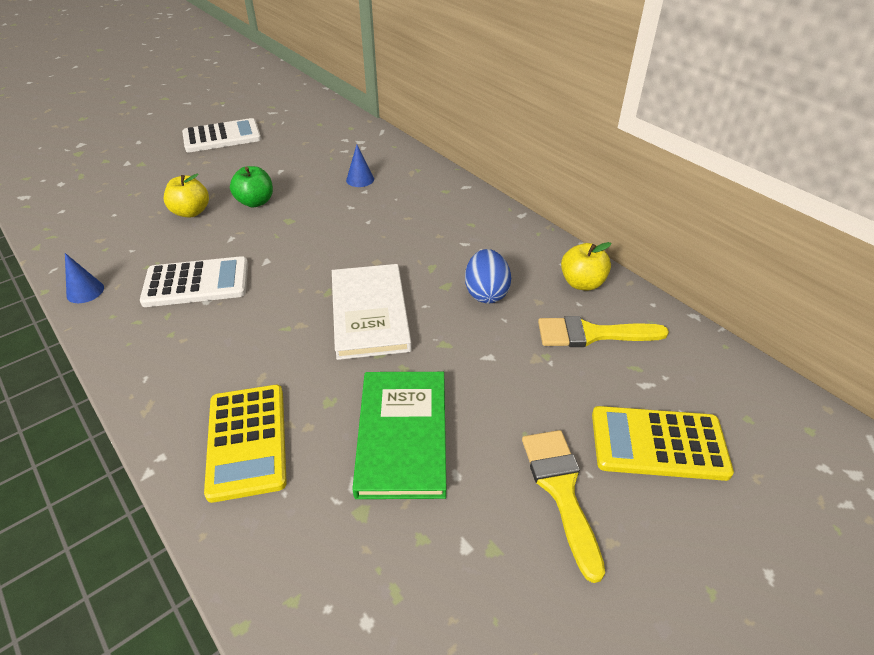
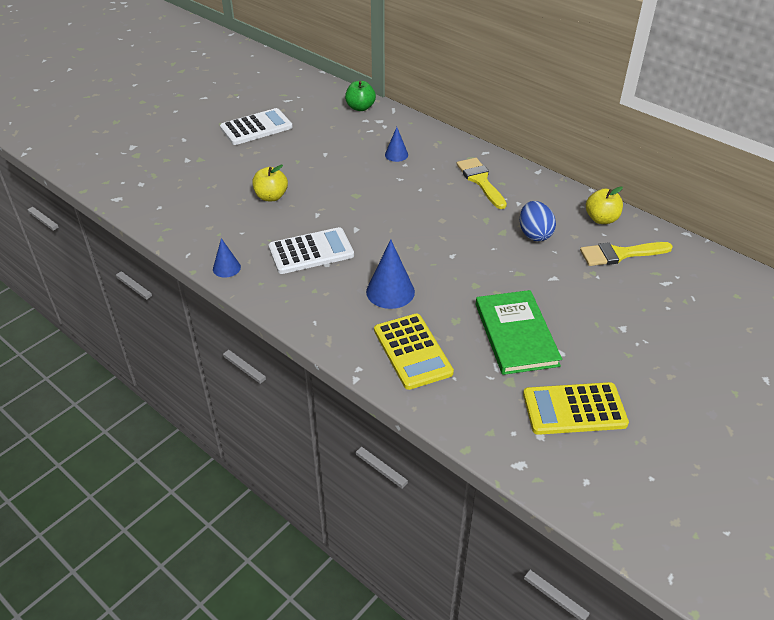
camera: 10 degrees left, 0 degrees up
(255, 202) = (320, 183): green apple -> green apple (360, 107)
(264, 348) = (390, 291): none -> blue cone
(369, 313) = (455, 258): white book -> none
(561, 490) = (631, 352): yellow brush -> yellow brush (480, 181)
(658, 444) = (684, 318): yellow calculator -> yellow calculator (574, 409)

